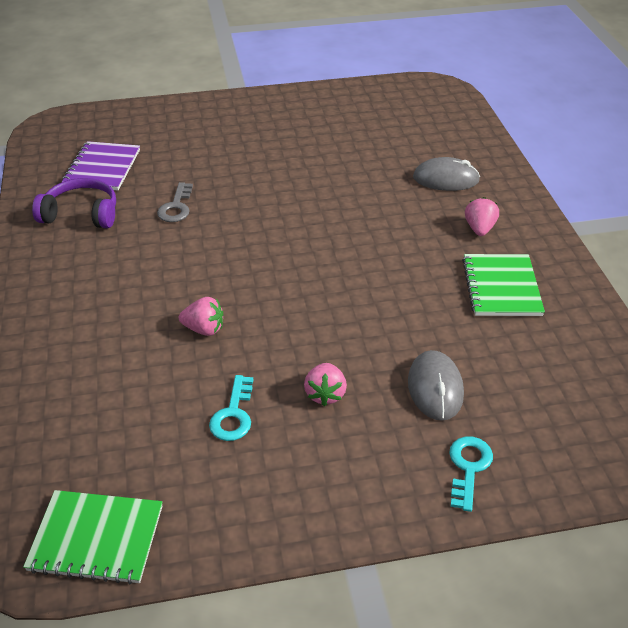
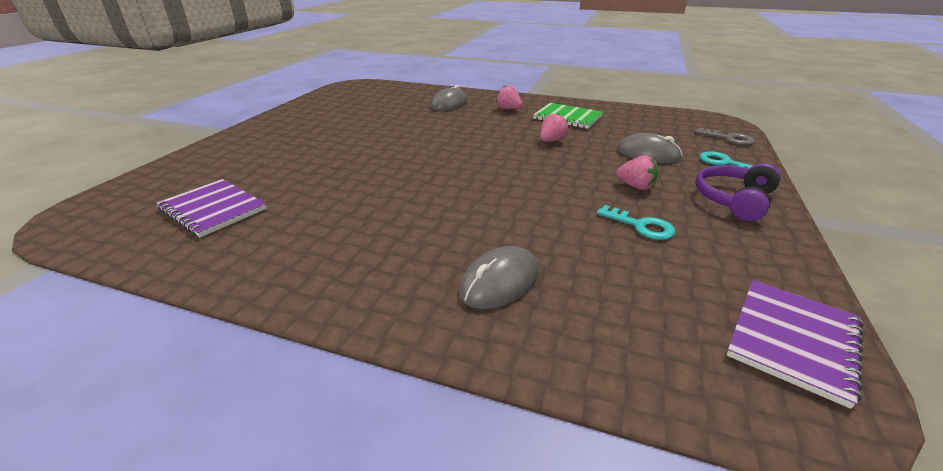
camera: 60 degrees left, 10 degrees down
(81, 214) = (269, 238): purple headphones -> purple headphones (734, 200)
(88, 349) = (499, 282): none -> grey mouse
(96, 538) = (792, 340): green notebook -> purple notebook
(176, 207) = (340, 188): grey key -> grey key (729, 138)
(204, 329) = (523, 214): pink strawberry -> pink strawberry (551, 141)

